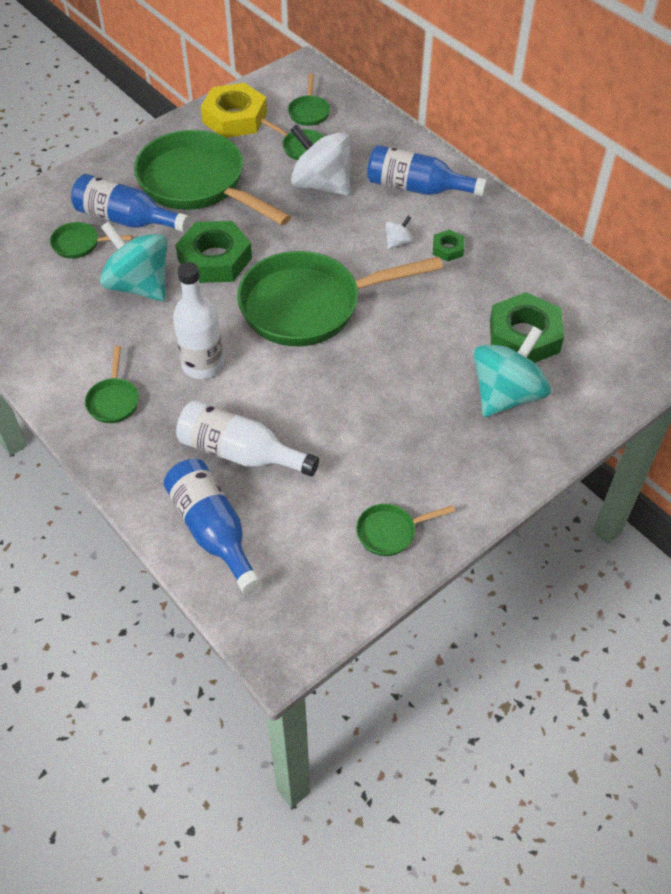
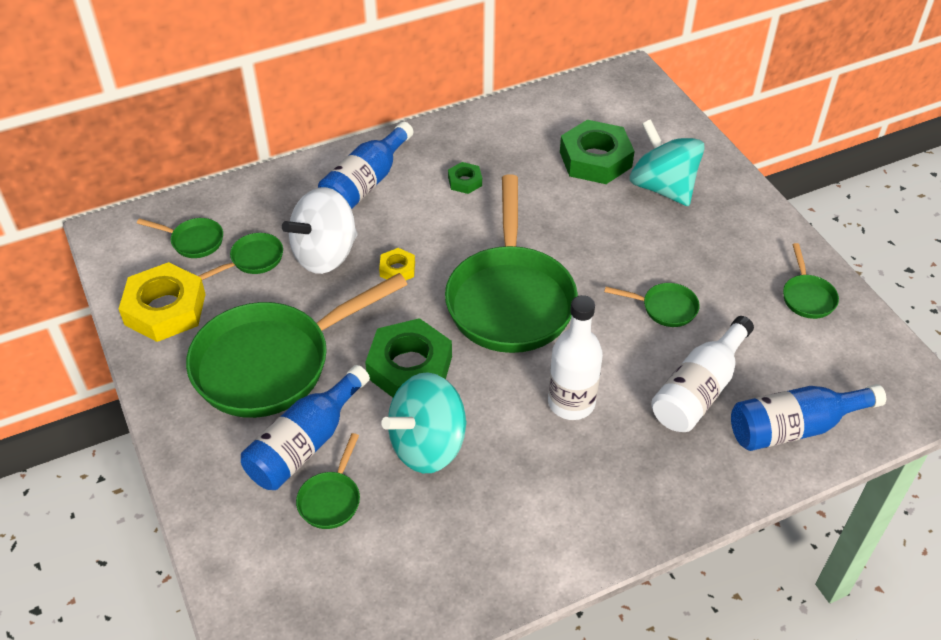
camera: 75 degrees left, 5 degrees down
(114, 400) = (605, 492): green pan -> green pan (665, 308)
(320, 229) = (397, 269): none -> yellow nut
(398, 242) = (441, 214): white spinning top -> none

